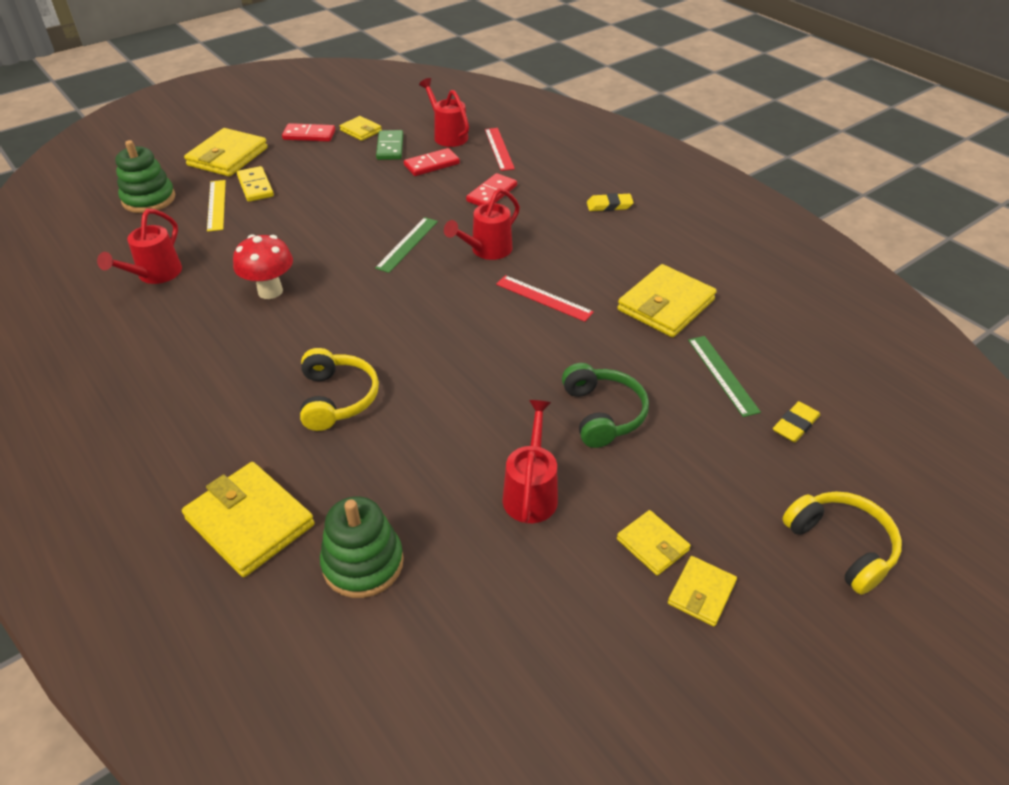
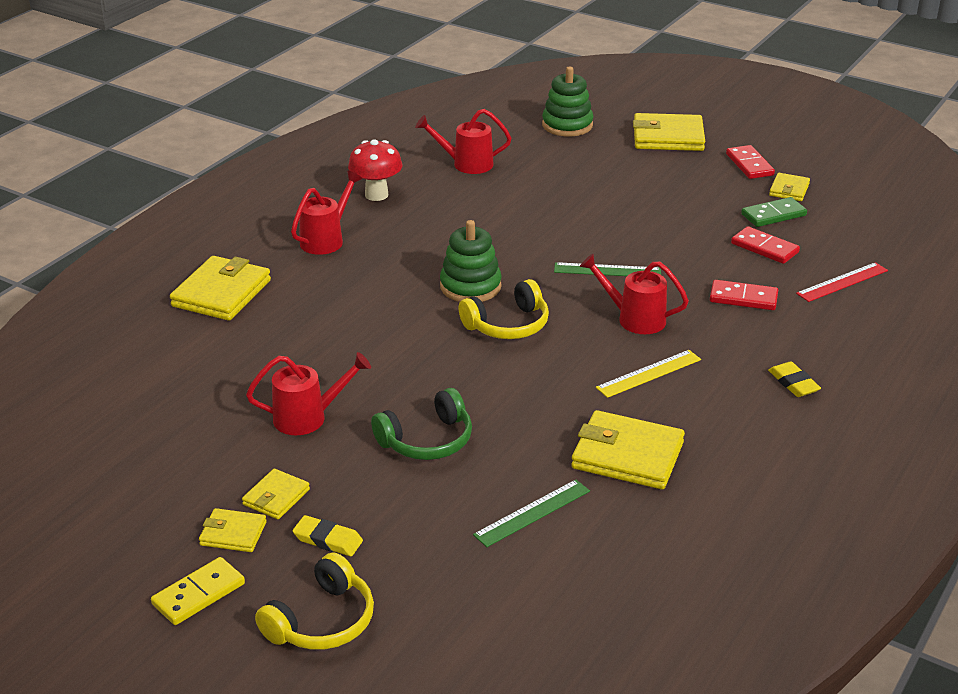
camera: 70 degrees right, 10 degrees down
(216, 205) = (586, 157): yellow ruler -> yellow ruler (649, 373)
(255, 186) = (632, 166): yellow domino -> yellow domino (199, 594)
(270, 291) = (483, 221): red mushroom -> red mushroom (376, 195)
(337, 398) = (368, 293): yellow headphones -> yellow headphones (508, 325)
(363, 563) = (202, 353): green stacking toy -> green stacking toy (470, 286)
(448, 135) = (836, 243): red watering can -> red watering can (326, 240)
(544, 298) = (580, 371): red ruler -> none
(795, 425) = (481, 575): yellow eraser -> yellow eraser (328, 540)

